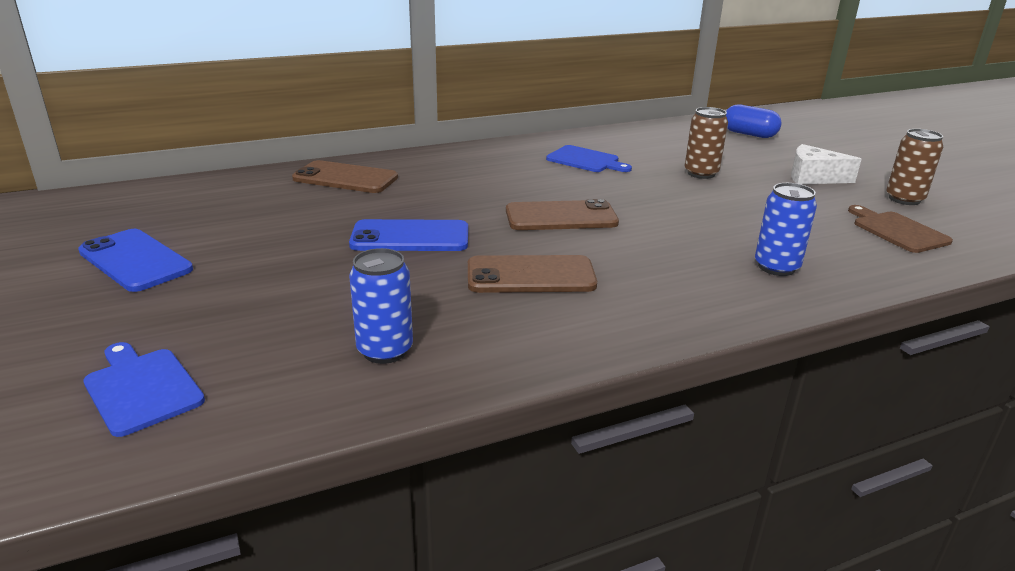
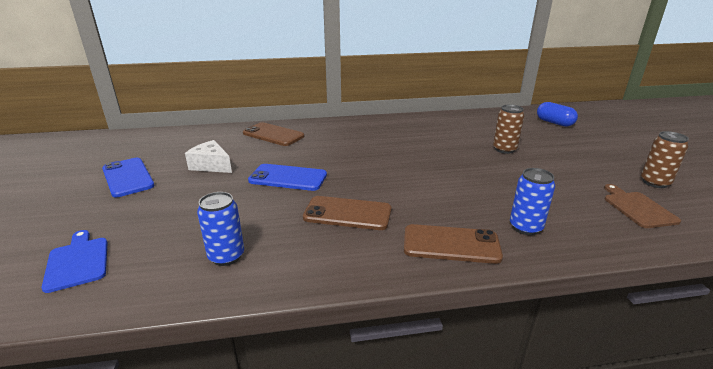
camera: 15 degrees right, 0 degrees up
(561, 217) = (391, 173): brown phone -> brown phone (451, 244)
(586, 160) = (429, 134): blue cutting board -> none
(813, 177) = (588, 159): white cheese -> white cheese (211, 165)

